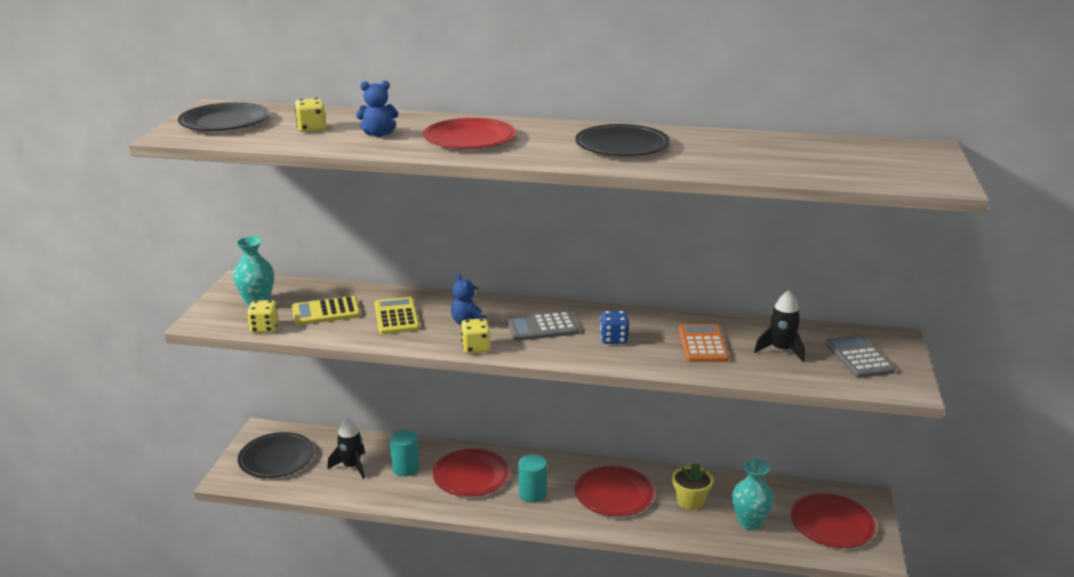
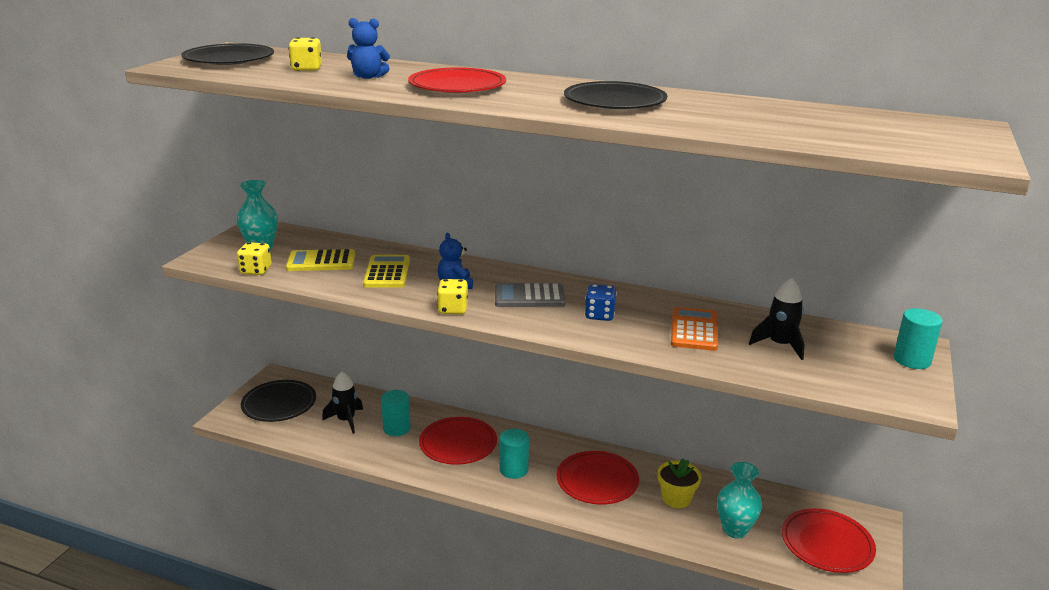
camera: 10 degrees right, 0 degrees up
(859, 357) = (868, 362): grey calculator -> none
(894, 352) = (912, 360): none -> turquoise cylinder

